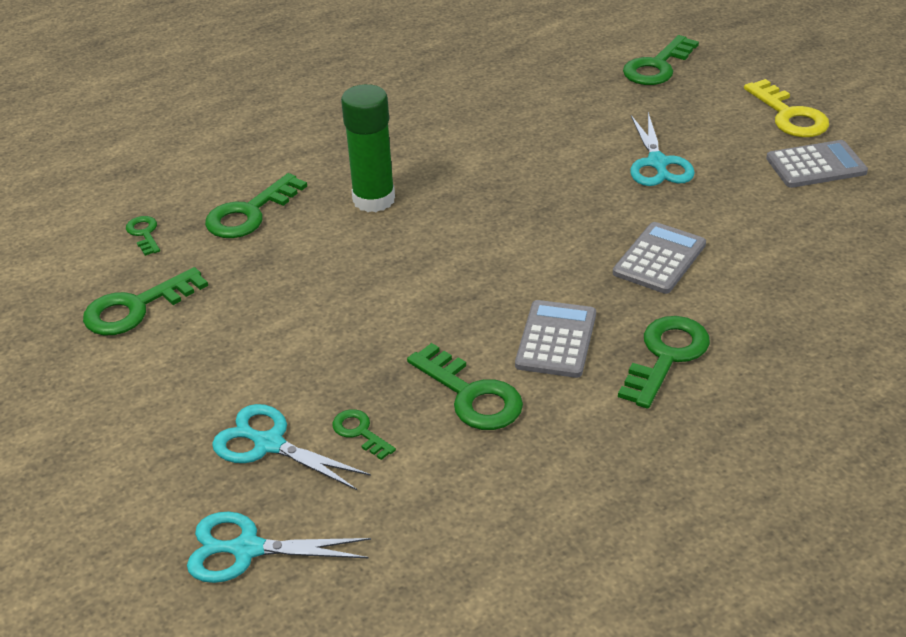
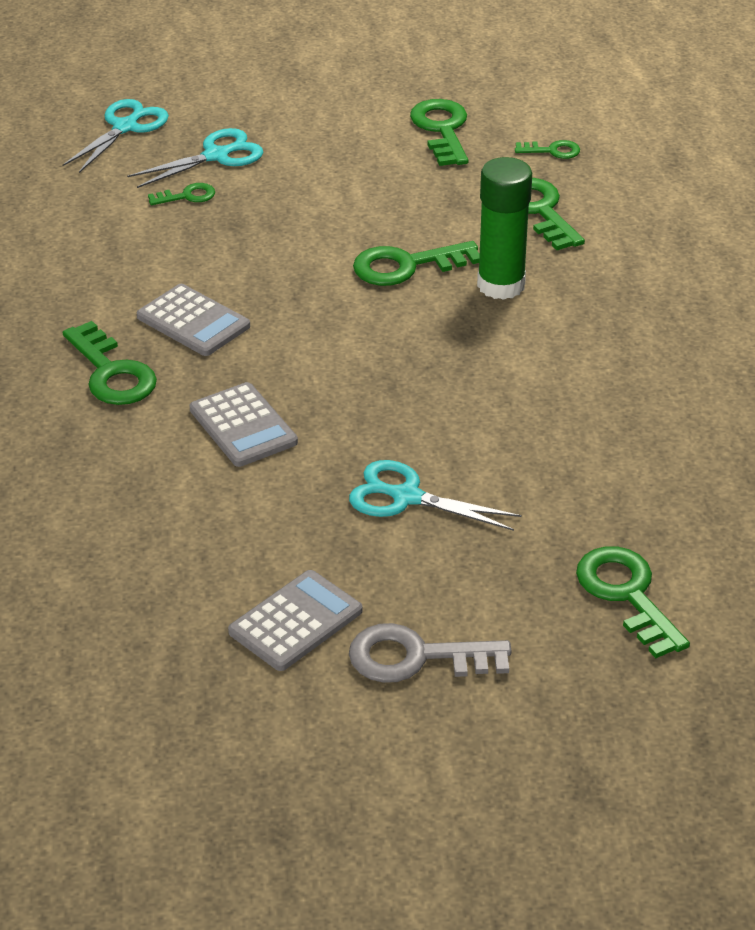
camera: 115 degrees right, 0 degrees up
(471, 395) = (173, 257): green key -> green key (406, 266)
(789, 115) = (416, 657): yellow key -> grey key
(816, 165) = (295, 621): grey calculator -> grey calculator turned 150 degrees counterclockwise

